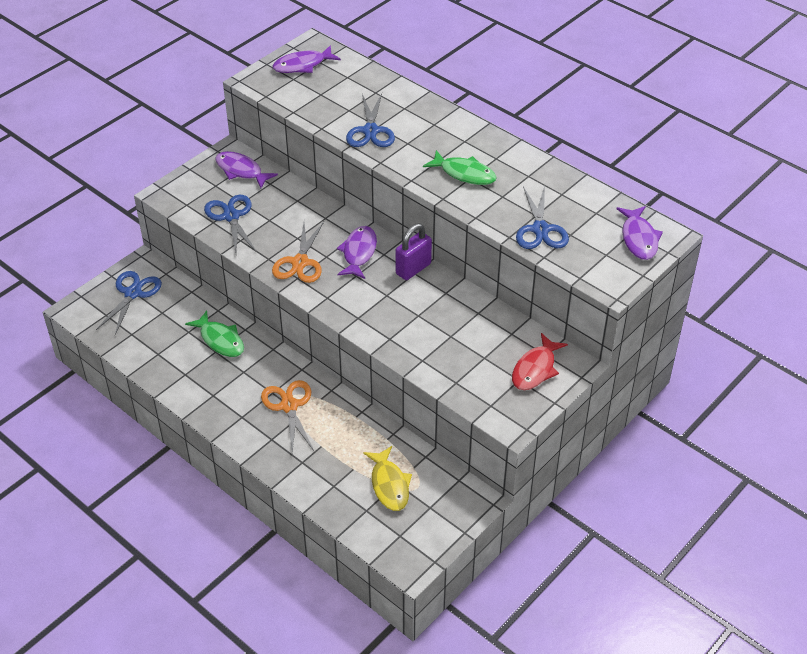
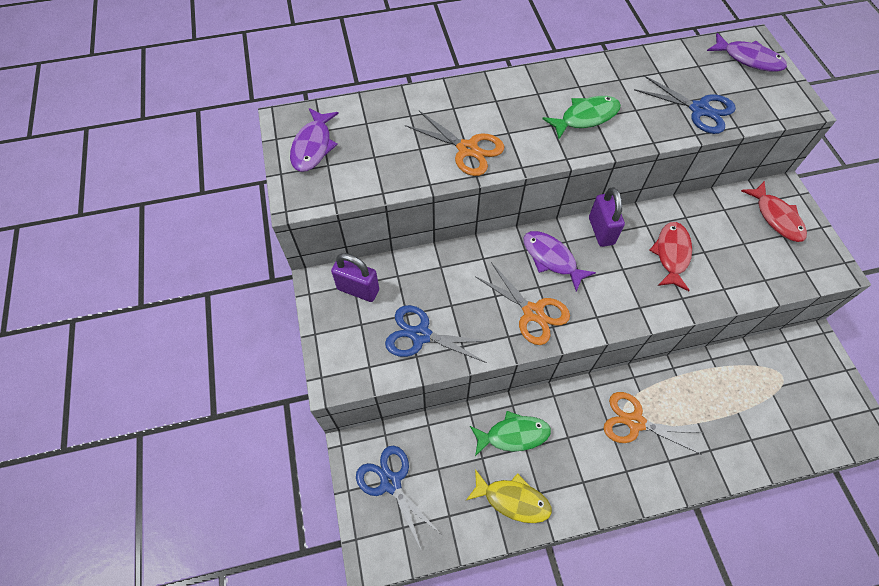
camera: 55 degrees left, 15 degrees up
(241, 171) = (358, 289): purple fish -> purple padlock
(370, 131) = (467, 149): blue scissors -> orange scissors
(389, 485) = (770, 395): yellow fish -> yellow fish (512, 499)
(428, 317) = (671, 254): none -> red fish

